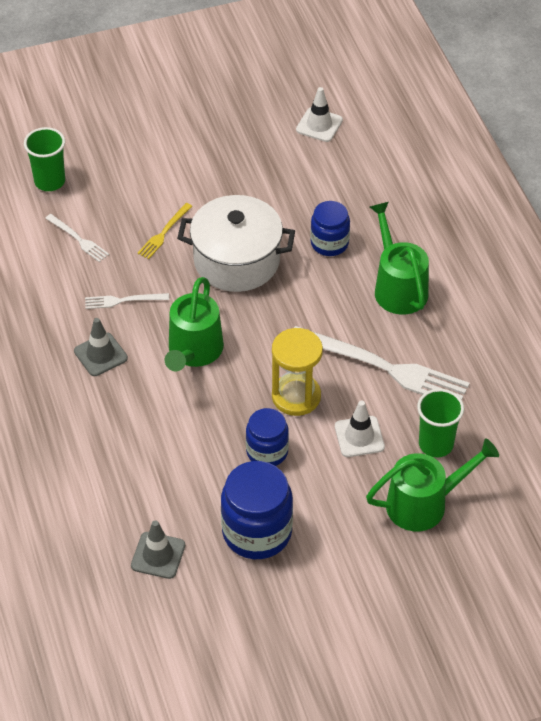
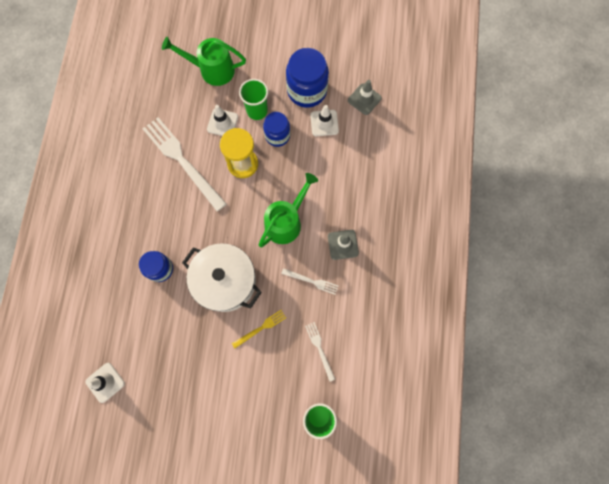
camera: 155 degrees left, 25 degrees up
(205, 496) = (324, 123): none -> white traffic cone
(398, 287) = (139, 214): green watering can -> none
(436, 444) = (184, 100): green cup -> green cup (257, 111)

